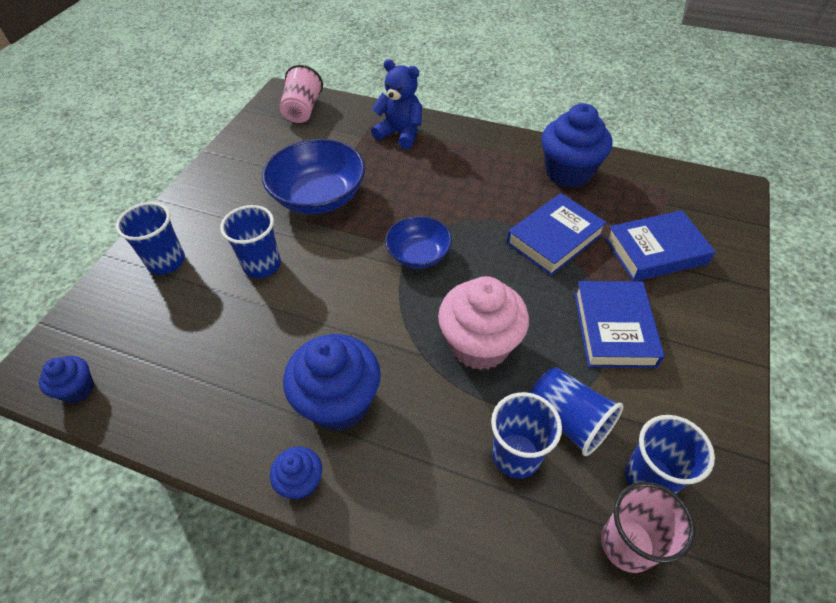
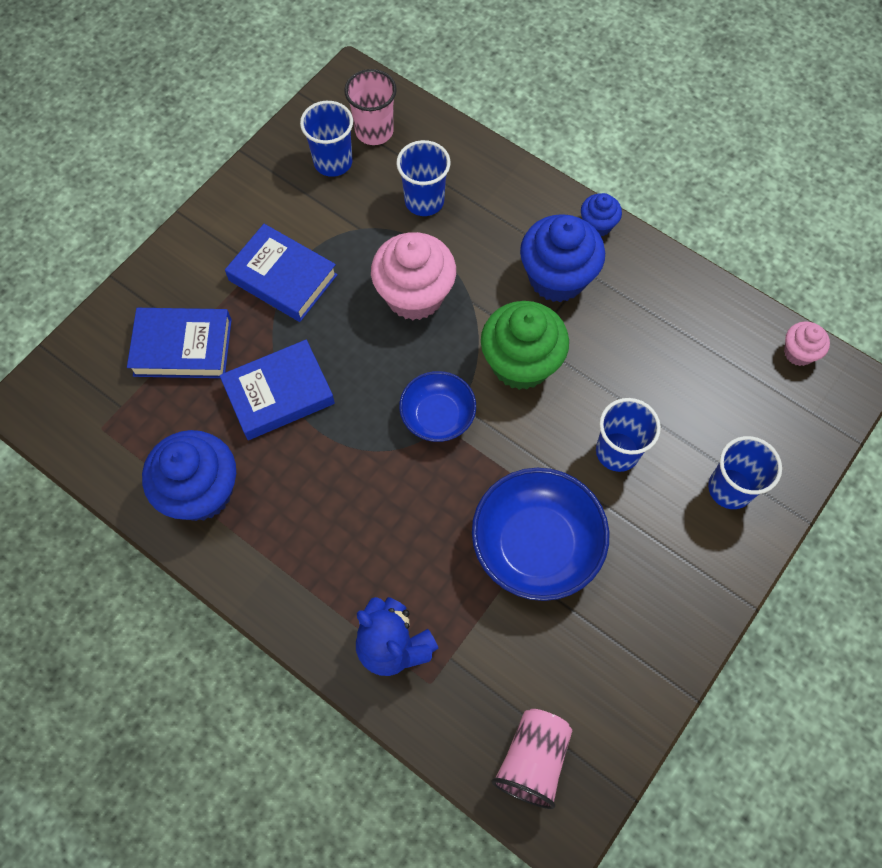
camera: 165 degrees left, 15 degrees up
(78, 389) = (798, 353): blue cupcake -> pink cupcake
(358, 310) = (521, 363): none -> green cupcake
(568, 420) = (370, 214): blue cup -> none
(614, 328) = (283, 277): blue book -> blue book turned 75 degrees counterclockwise

